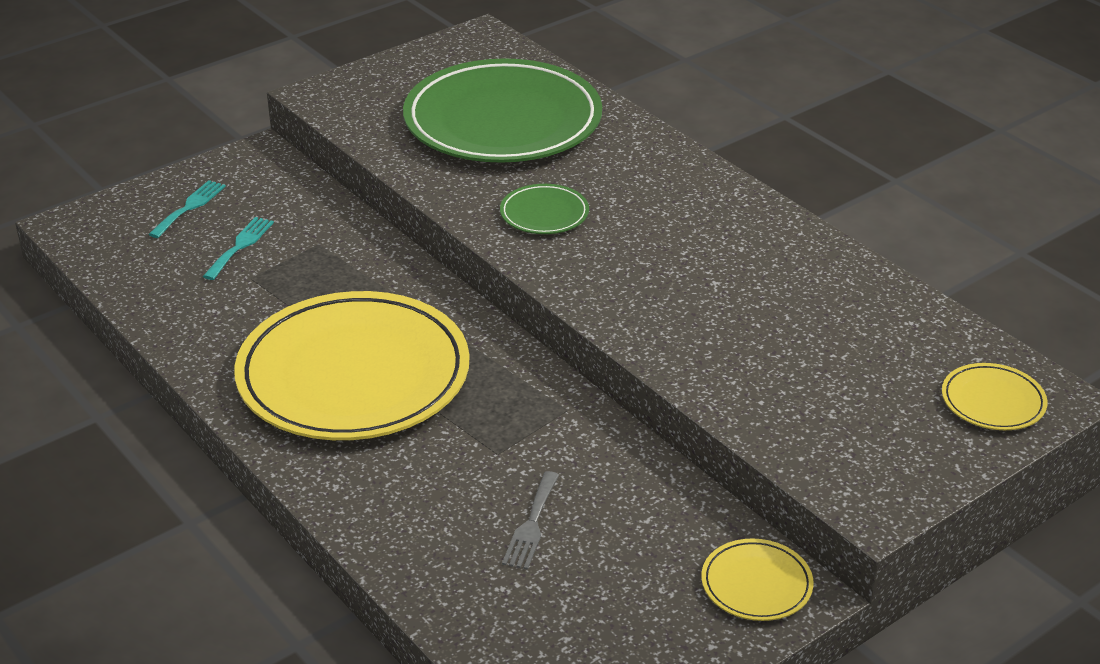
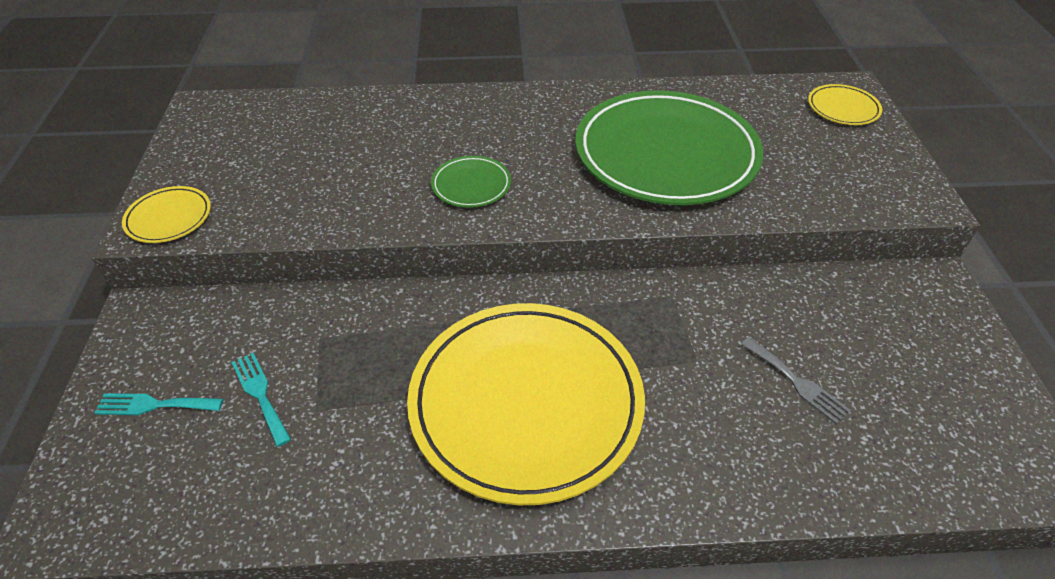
camera: 55 degrees left, 10 degrees up
(189, 207) = (154, 405): turquoise fork -> turquoise fork turned 60 degrees counterclockwise
(503, 121) = (327, 149): green plate -> green plate (666, 154)
(756, 584) = (922, 296): yellow plate -> yellow plate (169, 218)

